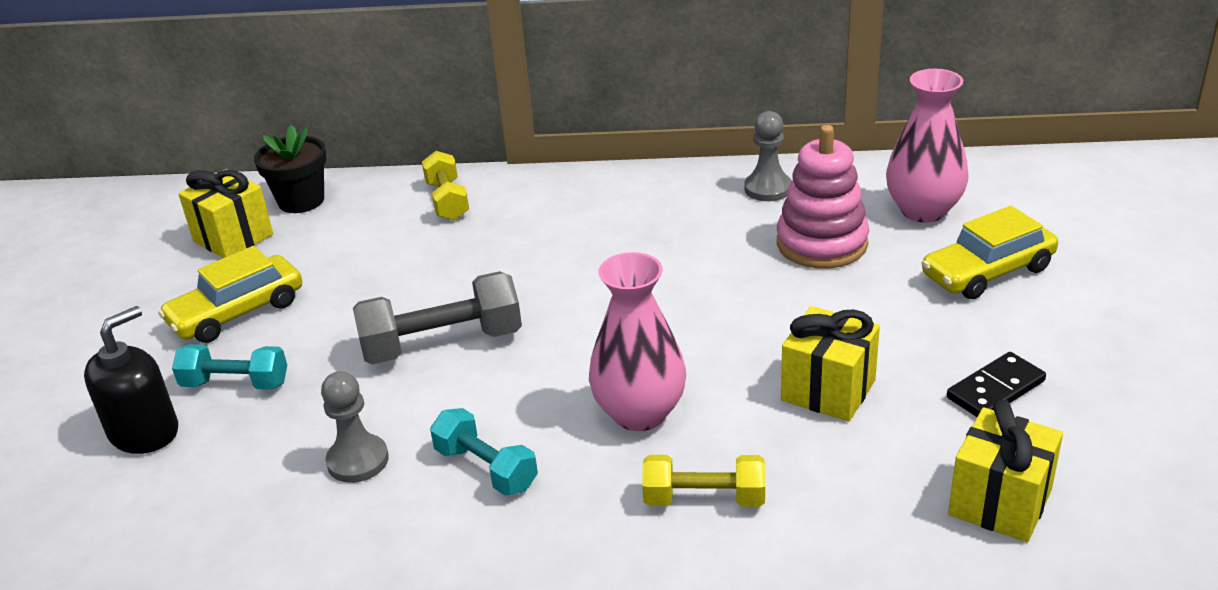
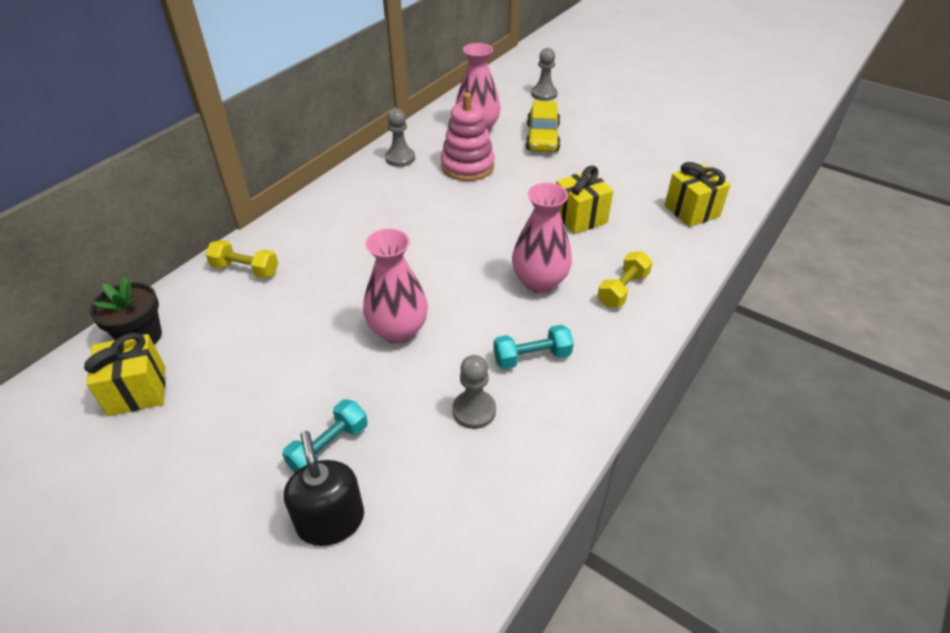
camera: 60 degrees left, 10 degrees up
(237, 312) = (242, 419): yellow car -> none
(442, 344) = (398, 330): grey dumbbell -> pink vase
(995, 389) = (622, 176): black domino -> none
(1113, 222) = (544, 94): none -> grey pawn

